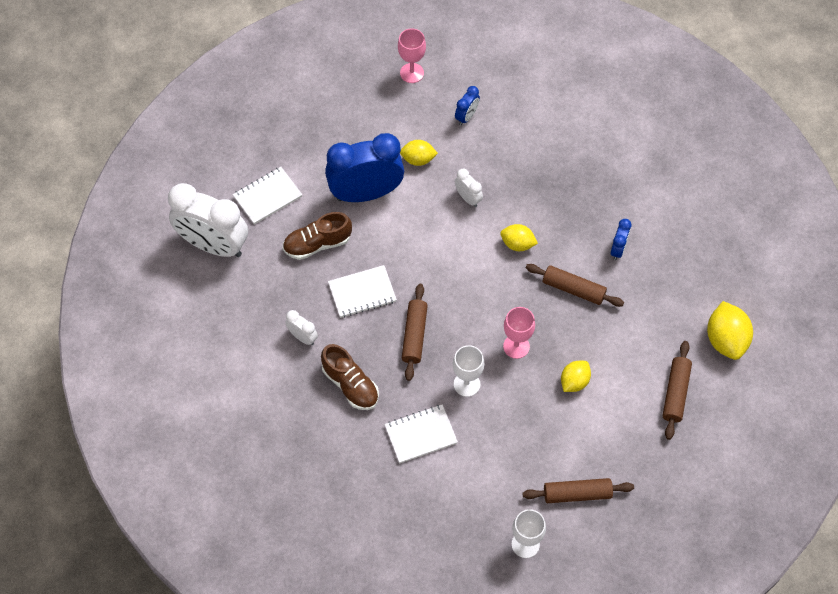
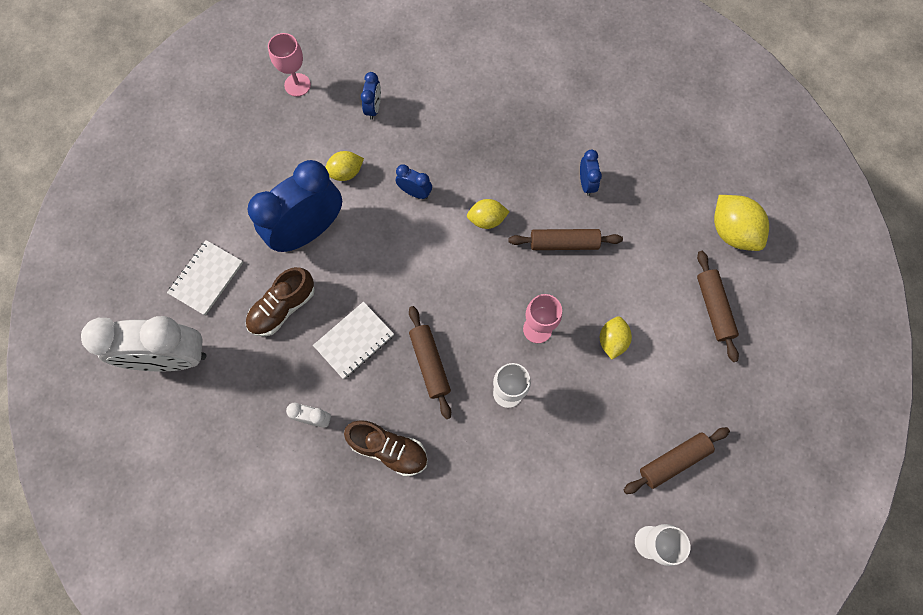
camera: 25 degrees left, 10 degrees up
(421, 434) = (487, 471): white notebook -> none
(468, 198) = (415, 192): white clock -> blue clock

